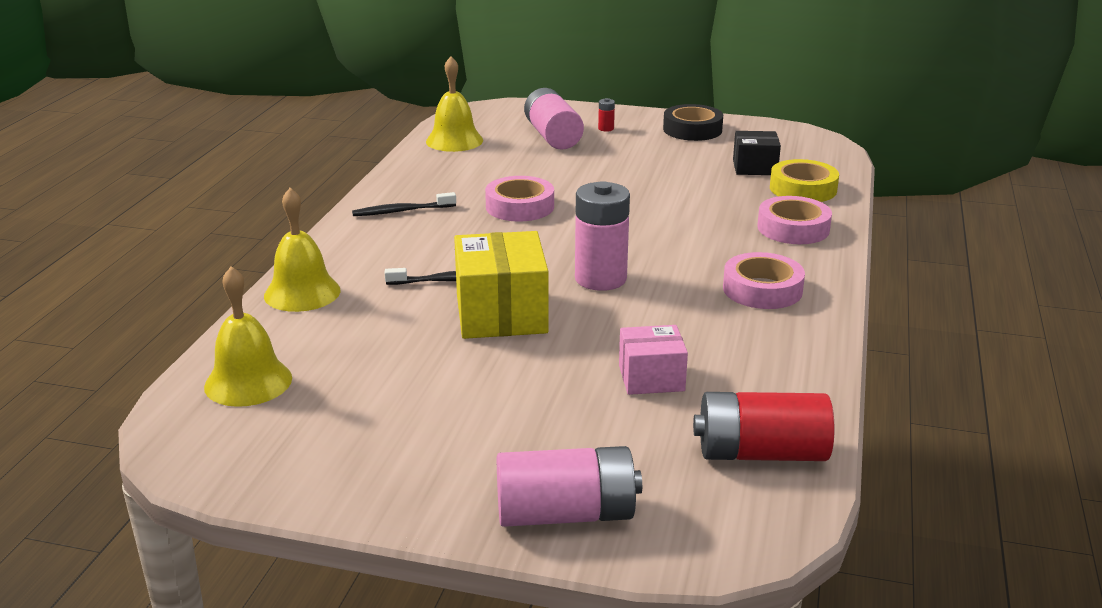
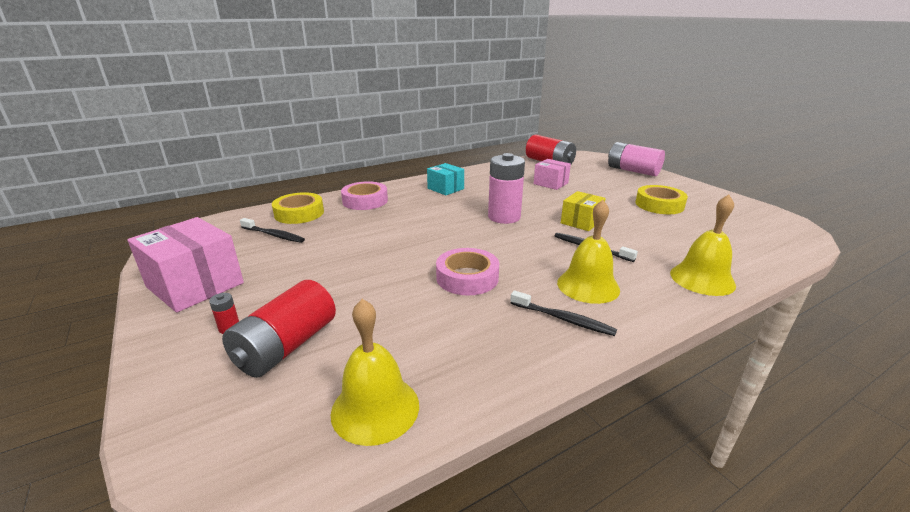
camera: 135 degrees left, 0 degrees up
(248, 382) = (755, 241): yellow bell -> yellow bell (588, 286)
(425, 405) = (659, 205): none -> yellow tape
(501, 314) = (581, 222): yellow box -> yellow box, size x0.59
(553, 136) = (286, 346): pink battery -> red battery
(692, 130) = (195, 285): black tape -> pink box
(754, 167) = (274, 235): black box -> black toothbrush
(762, 289) = (445, 188): pink tape -> turquoise box

